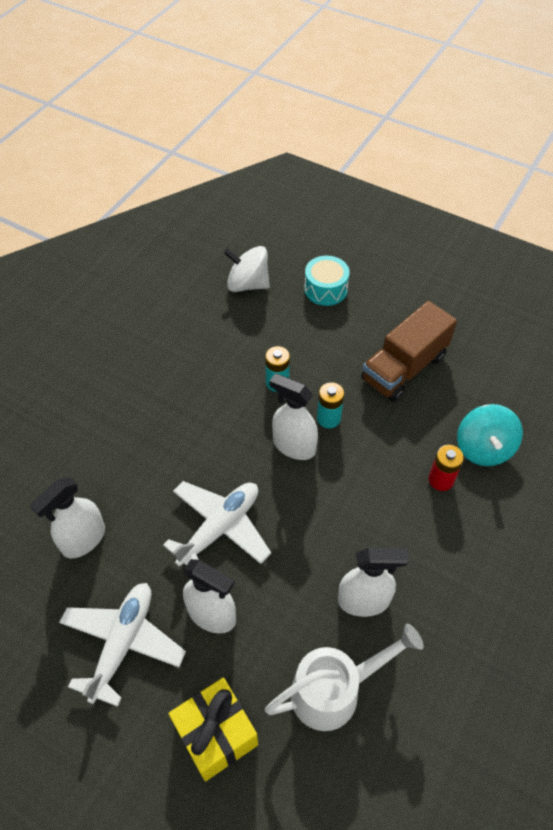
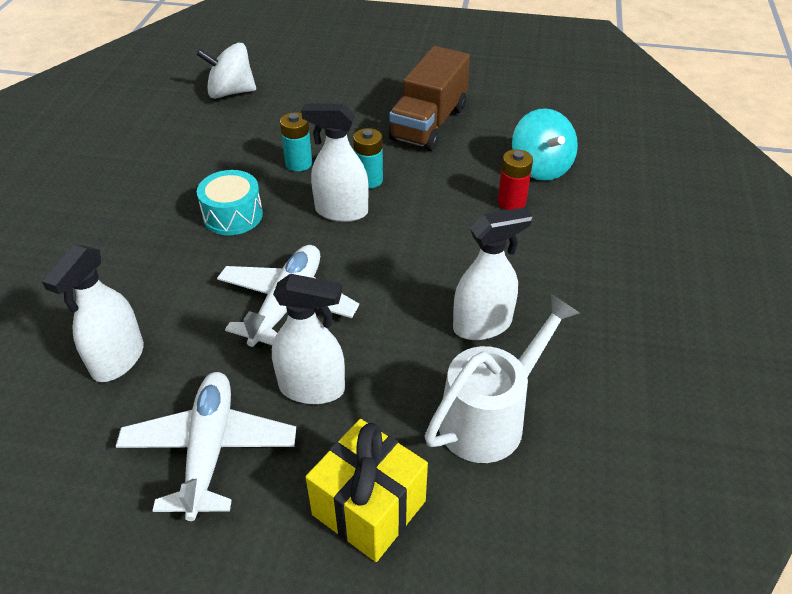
camera: 20 degrees left, 10 degrees down
(325, 289) = (317, 80): turquoise drum -> turquoise drum (233, 215)

